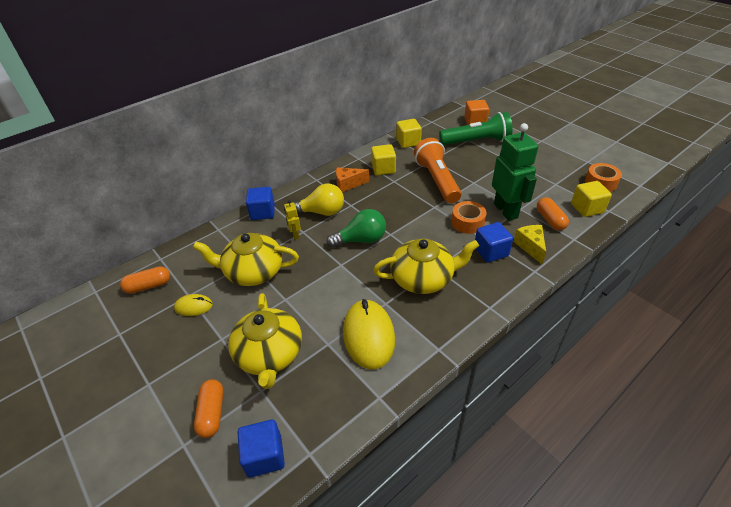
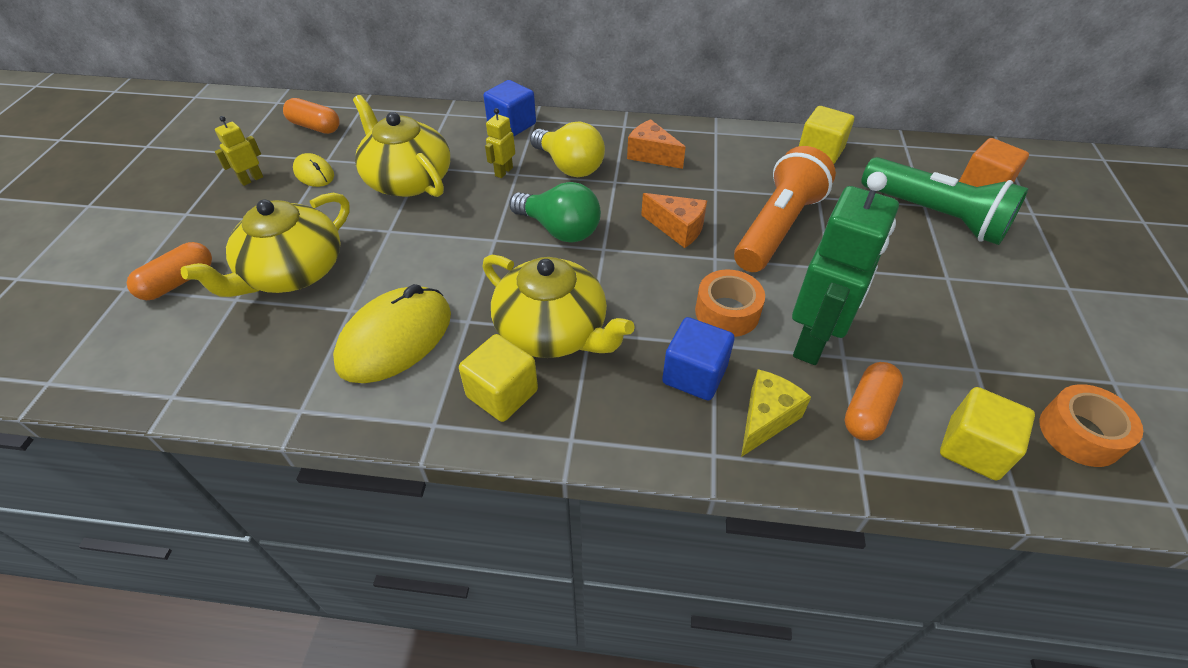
camera: 45 degrees right, 5 degrees up
(159, 337) = (251, 179): none -> yellow robot
(264, 456) = (146, 359): blue cube -> none
(383, 169) = (727, 165): yellow cube -> yellow cube (502, 393)
(404, 206) = (677, 229): none -> orange cheese

